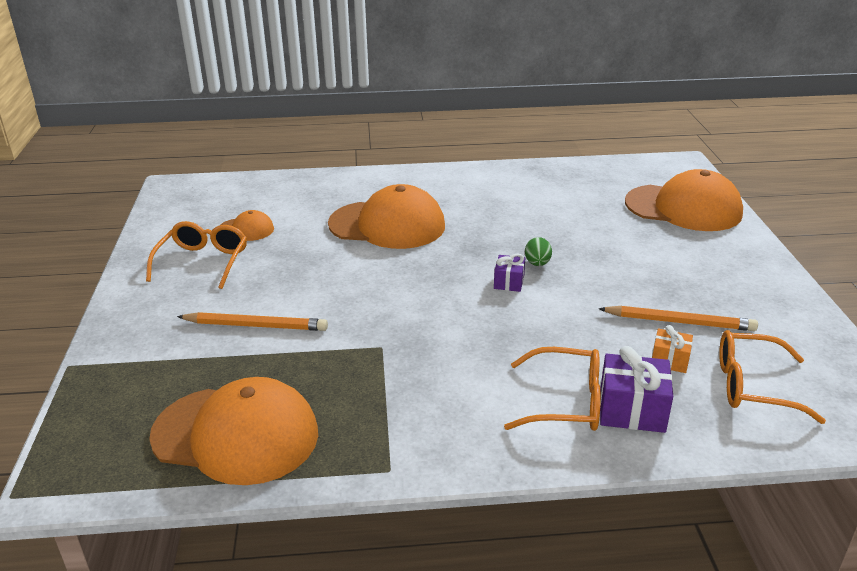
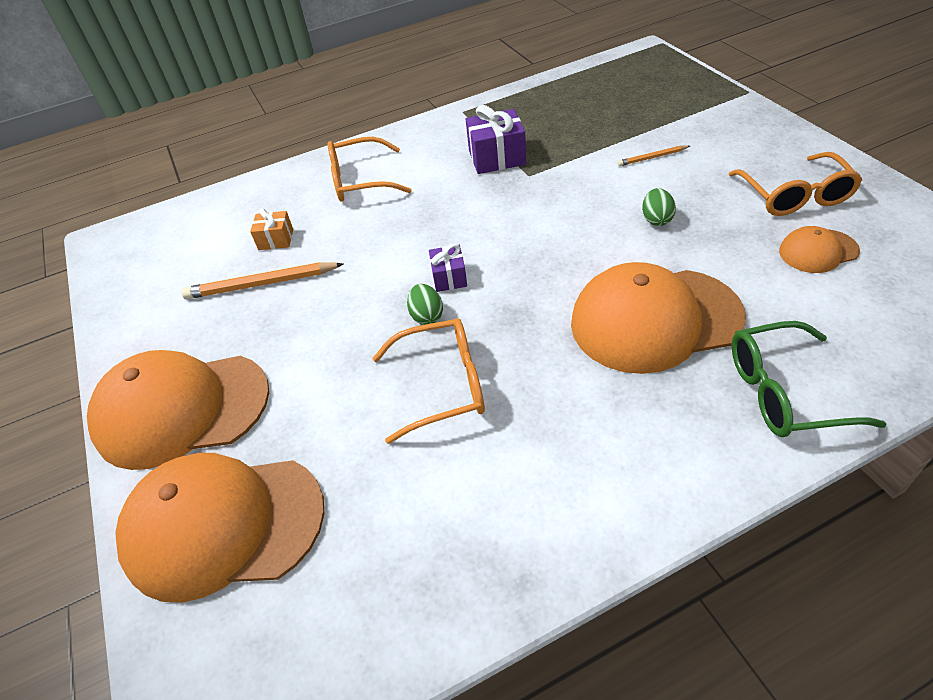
camera: 165 degrees right, 15 degrees up
(236, 434) = (575, 97): orange cap -> orange cap (181, 409)
(256, 326) = (652, 157): orange pencil -> orange pencil, size x0.54
(317, 276) = (656, 219): none -> green egg
(357, 186) = (783, 392): none -> green glasses
(632, 410) = (309, 190): purple gift -> purple gift (497, 157)
(752, 386) = (208, 238): orange glasses -> orange glasses (443, 385)

